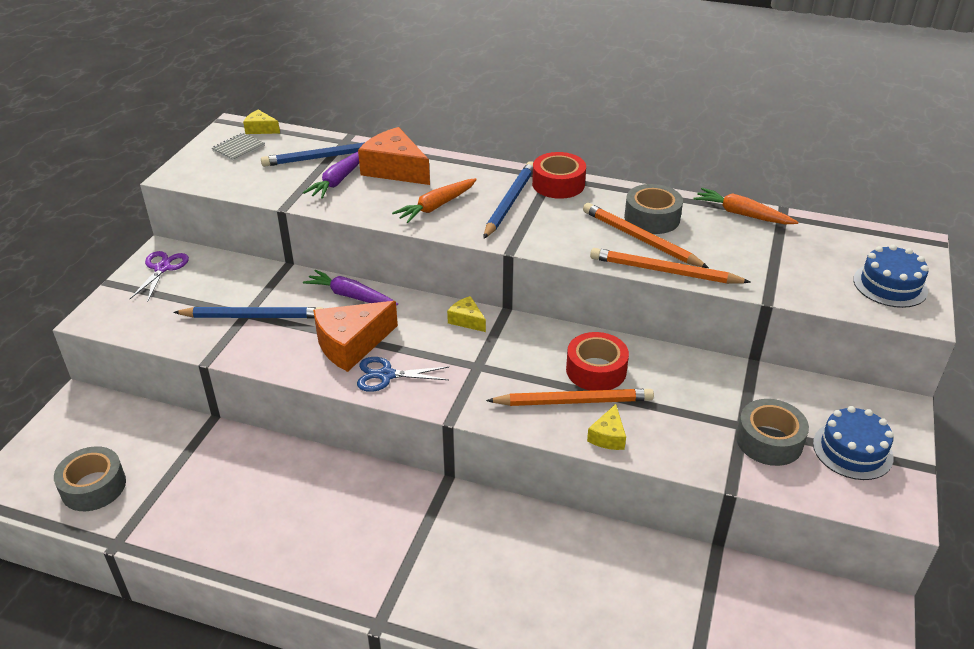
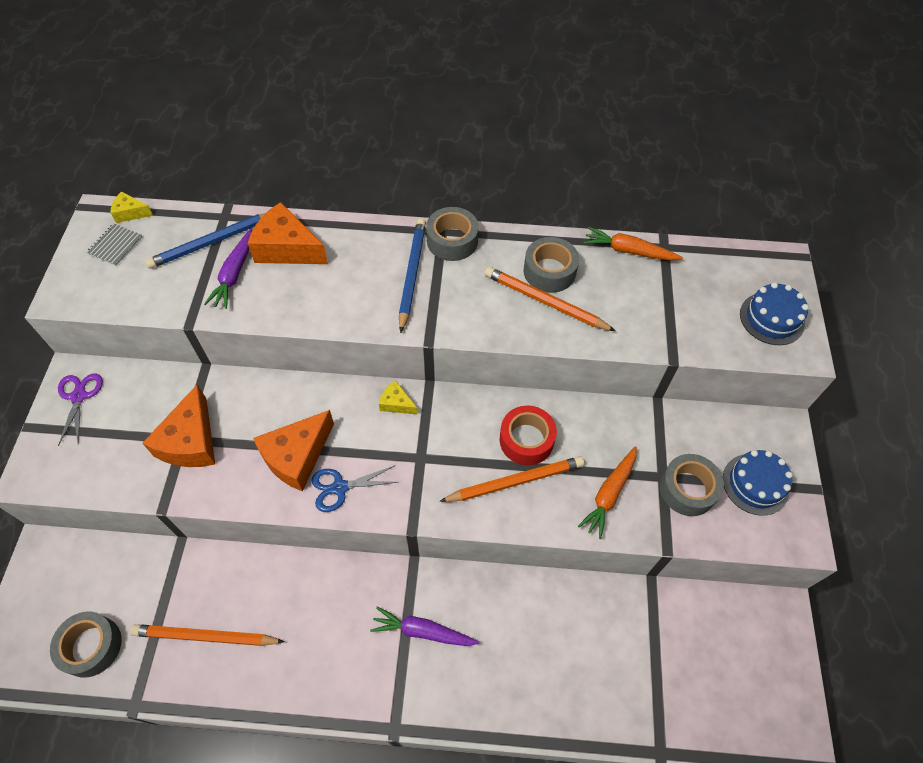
camera: 15 degrees left, 20 degrees up
(253, 316) = (191, 441): blue pencil -> orange cheese
(350, 296) = (279, 395): purple carrot -> purple carrot (423, 631)
(436, 206) = (342, 293): orange carrot -> orange carrot (609, 494)
(558, 184) = (452, 241): red tape -> grey tape
(608, 436) = (554, 515): yellow cheese -> none
(664, 271) = (576, 340): orange pencil -> orange pencil (206, 636)

